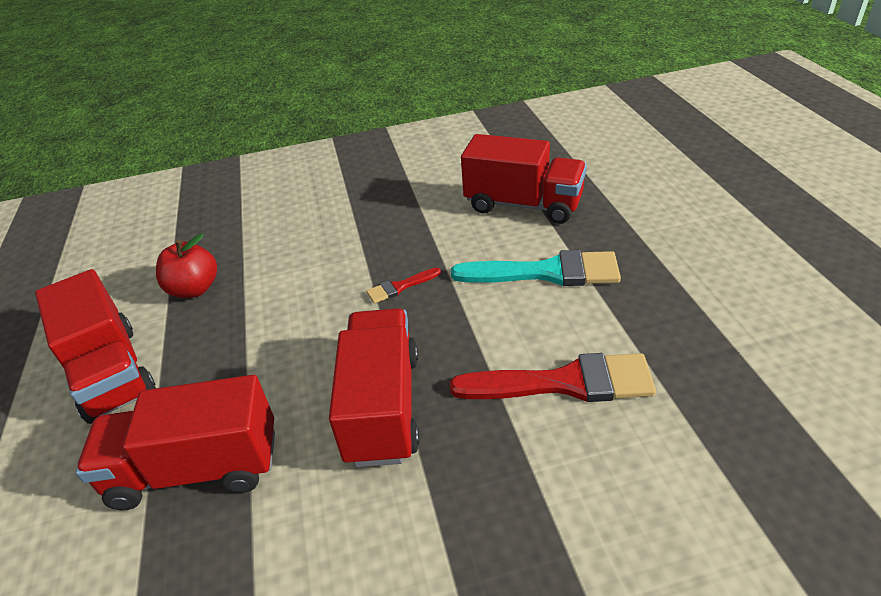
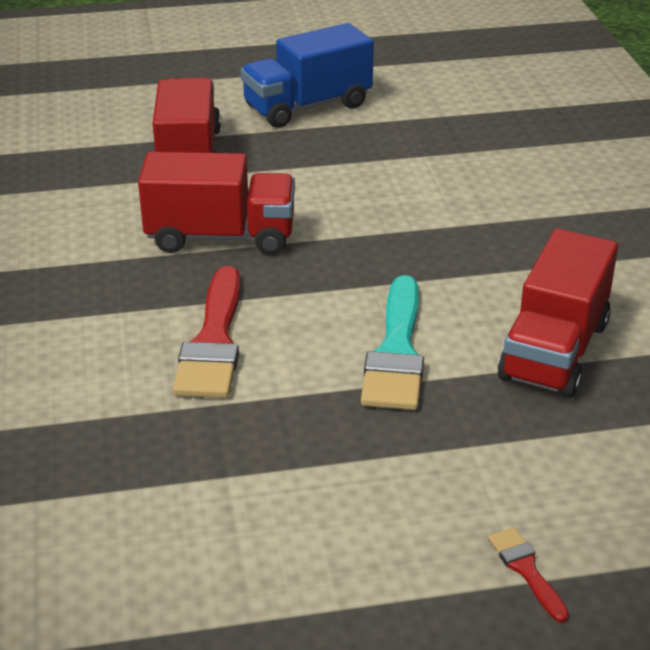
camera: 90 degrees right, 5 degrees down
(111, 372) = (307, 106): red truck -> blue truck
(194, 289) = (414, 131): red apple -> none
(400, 287) = (391, 248): red brush -> red brush (526, 570)

